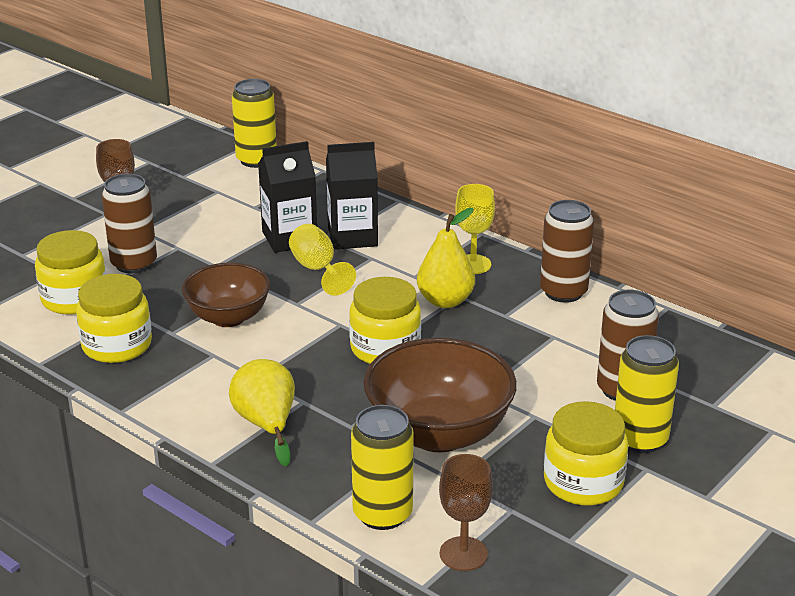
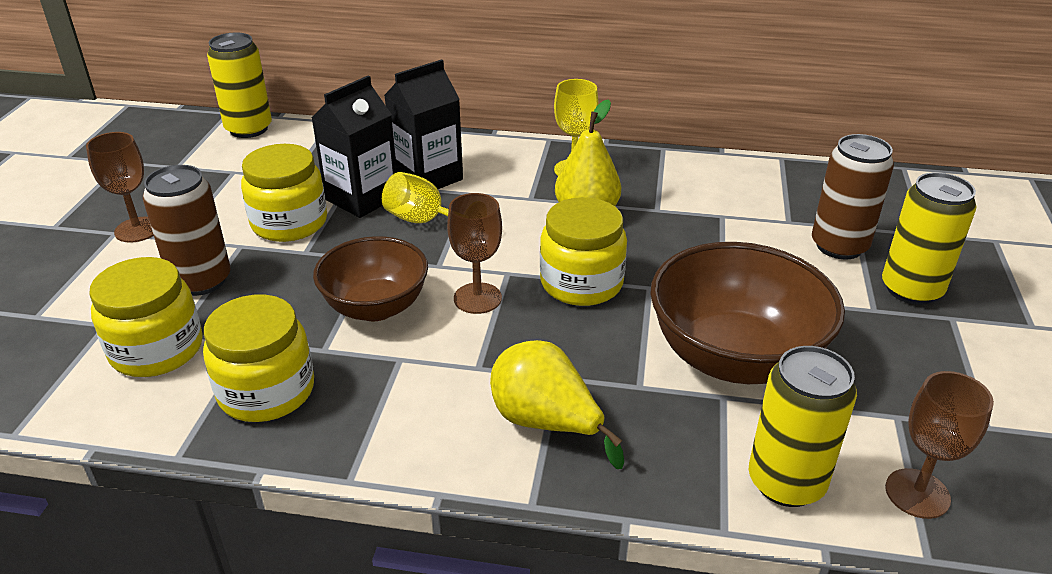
camera: 30 degrees left, 5 degrees up
(301, 334) = (477, 298): none -> brown goblet
(563, 292) = (682, 171): brown can -> none
(583, 482) = (921, 355): yellow jar -> yellow jar (289, 223)

